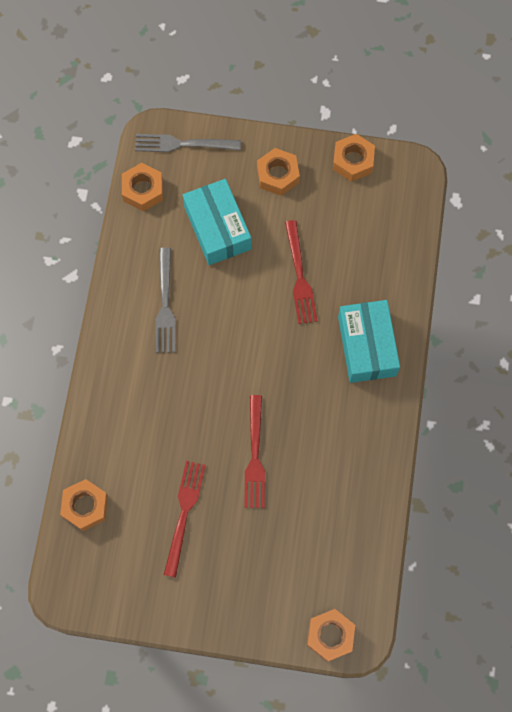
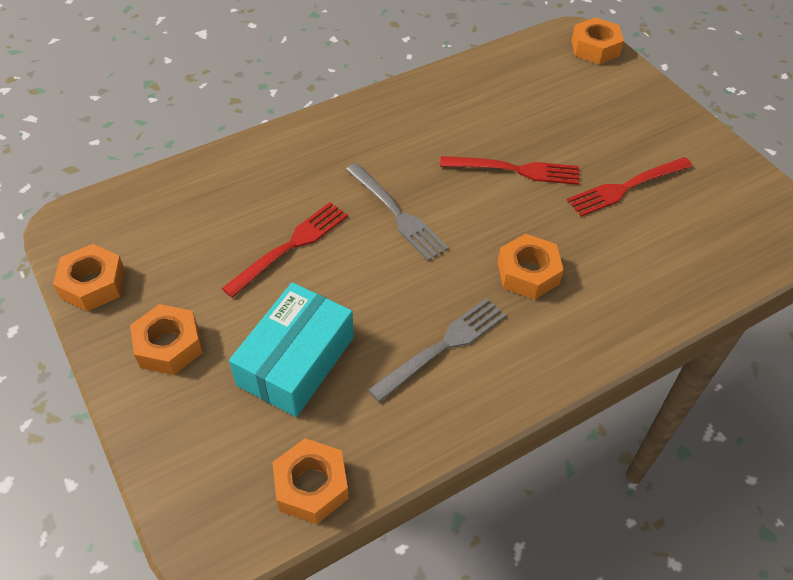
camera: 130 degrees left, 20 degrees down
(85, 506) = (718, 265): orange nut -> orange nut (528, 273)
(182, 144) = (199, 488): grey fork -> grey fork (397, 214)
(255, 457) = (516, 170): red fork -> red fork turned 45 degrees clockwise
(367, 346) = (320, 154): turquoise box -> none

